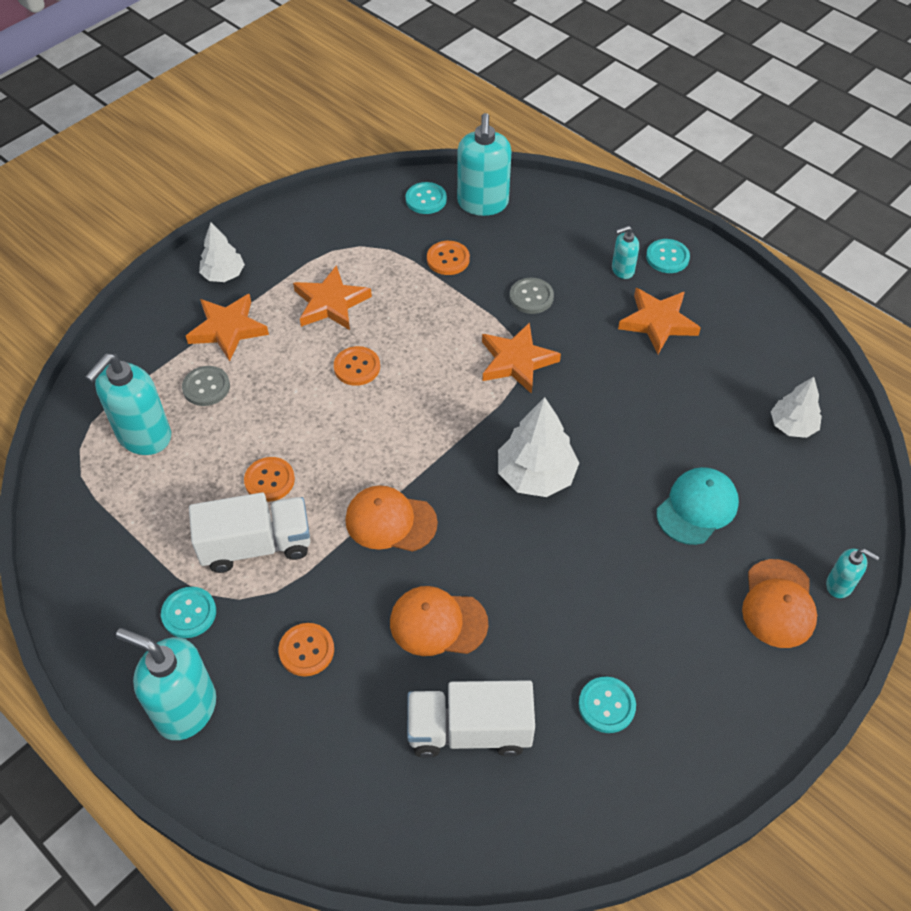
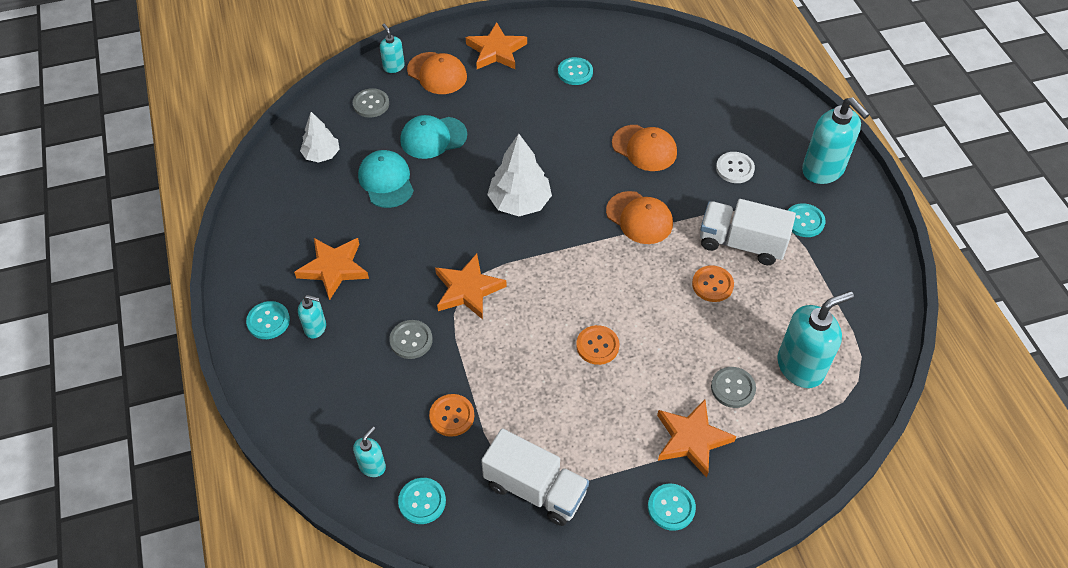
camera: 150 degrees left, 0 degrees up
(223, 275) = (671, 507): white tree -> turquoise button
(306, 650) = (735, 168): orange button -> white button
(331, 303) = (585, 421): orange star -> orange star (496, 51)
(469, 730) = (659, 93): white truck -> white truck (535, 489)
(483, 203) = (372, 466): turquoise soap dispenser -> turquoise soap dispenser, size x0.51
(696, 430) = (386, 181): none -> turquoise cap
(778, 603) = (437, 73): orange cap -> orange cap turned 90 degrees clockwise
(809, 516) = (371, 104): none -> grey button

